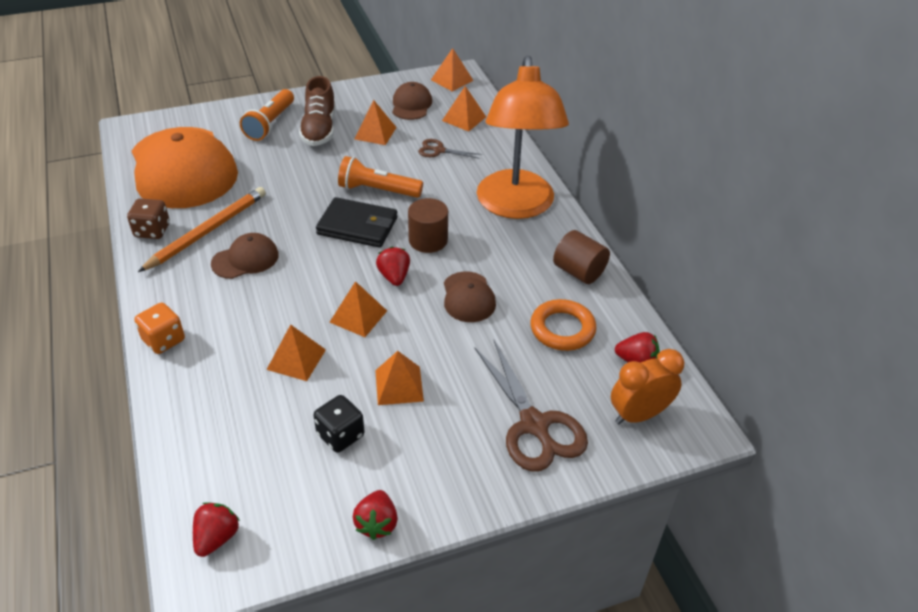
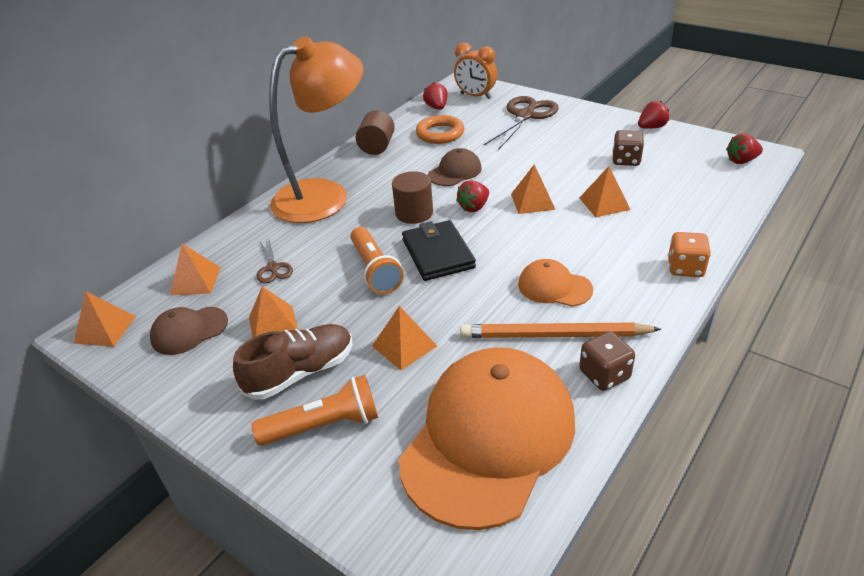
camera: 120 degrees left, 5 degrees down
(245, 259) = (554, 287): brown cap -> orange cap
(340, 435) = (626, 160): black dice -> brown dice
(399, 385) = (563, 160): orange pyramid -> orange pyramid (404, 345)

